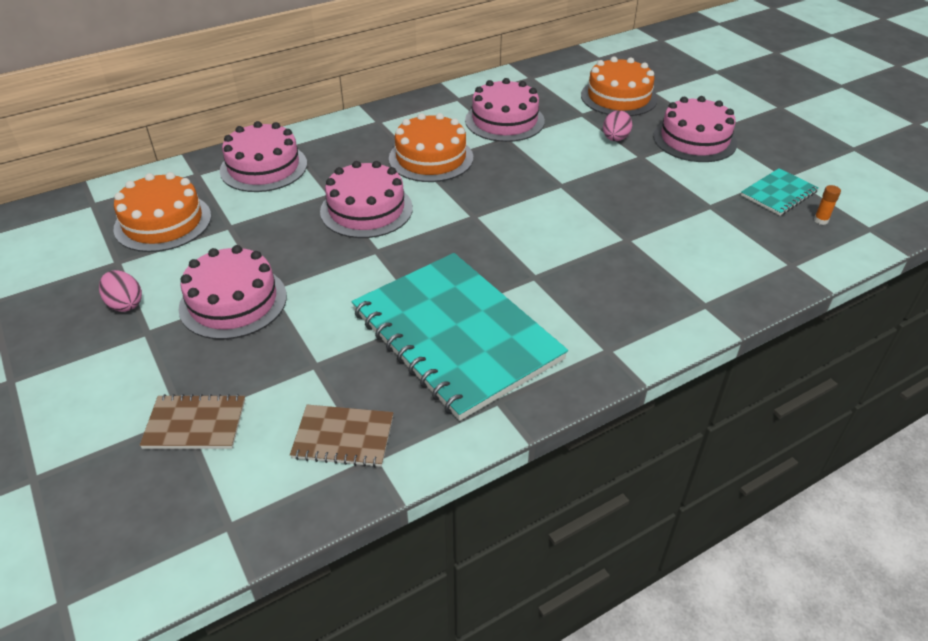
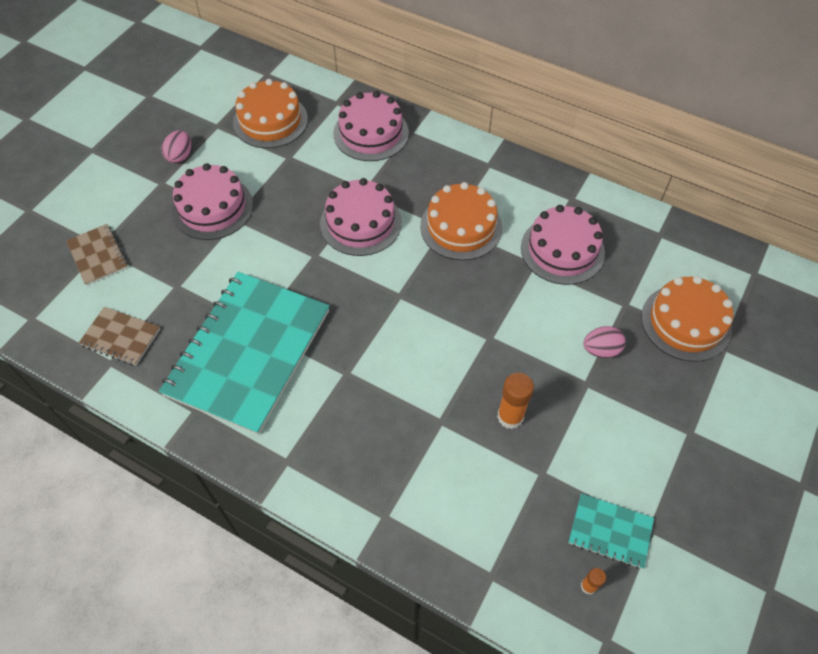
camera: 60 degrees right, 15 degrees up
(343, 437) = (121, 337): brown notebook -> brown notebook turned 45 degrees counterclockwise
(647, 202) = (510, 416): none -> orange glue stick
(694, 139) = (656, 420): pink cake -> none

